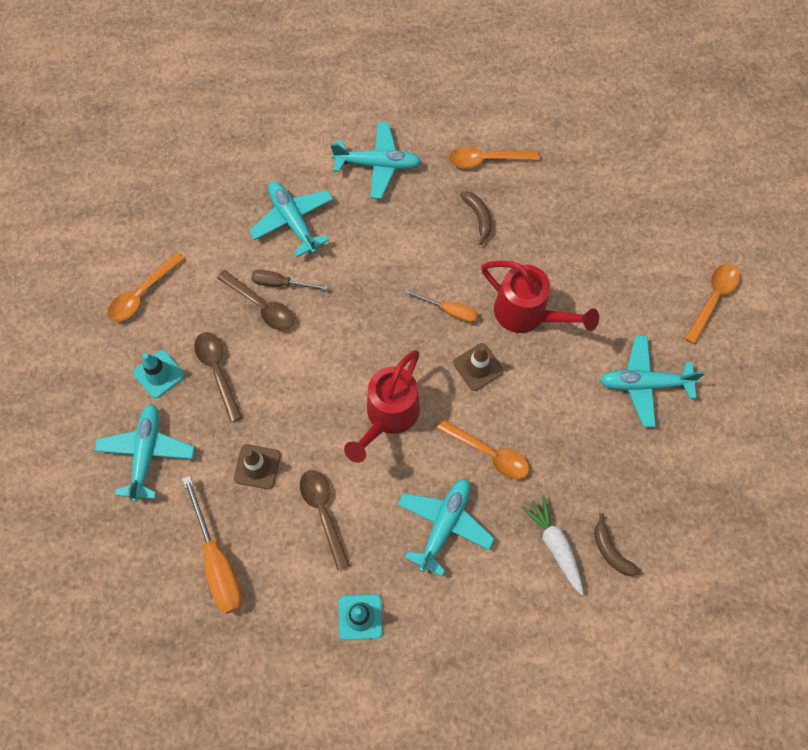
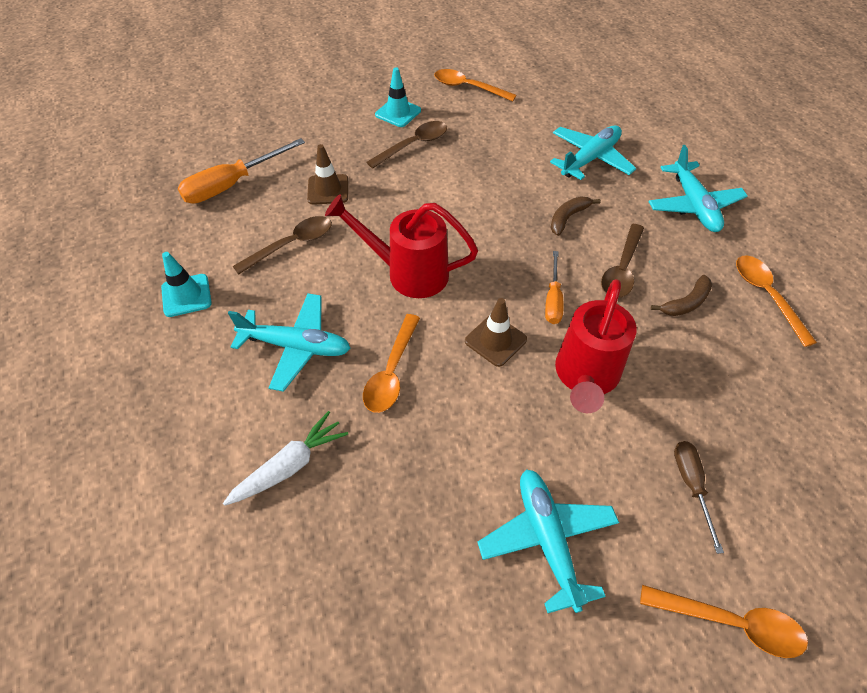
camera: 75 degrees right, 15 degrees down
(147, 453) = (323, 122): turquoise plane -> none
(261, 306) = (490, 157): brown spoon -> brown spoon (622, 269)
(281, 283) = (519, 165): brown screwdriver -> brown screwdriver (691, 486)
(611, 551) = (292, 537): brown banana -> brown banana (568, 218)

